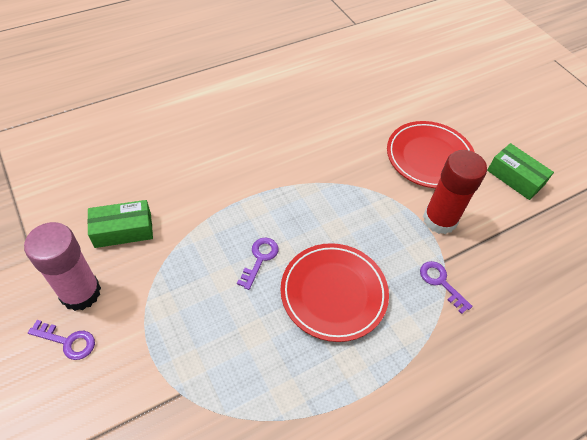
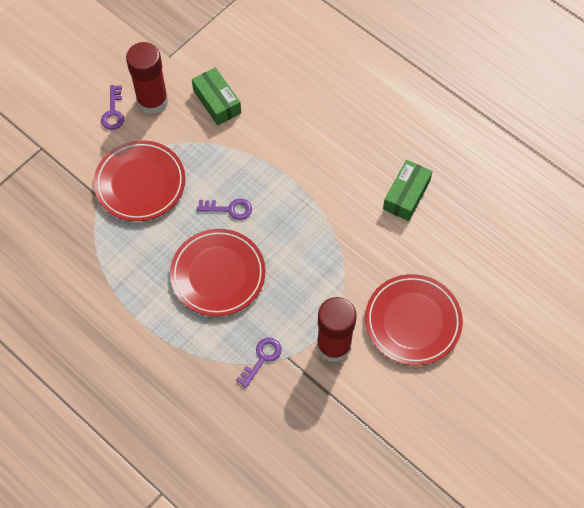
camera: 75 degrees right, 10 degrees up
(80, 293) = (152, 101): pink glue stick -> red glue stick
(184, 339) = (140, 183): none -> red plate
(515, 178) = (424, 412): green box -> green box (406, 195)

